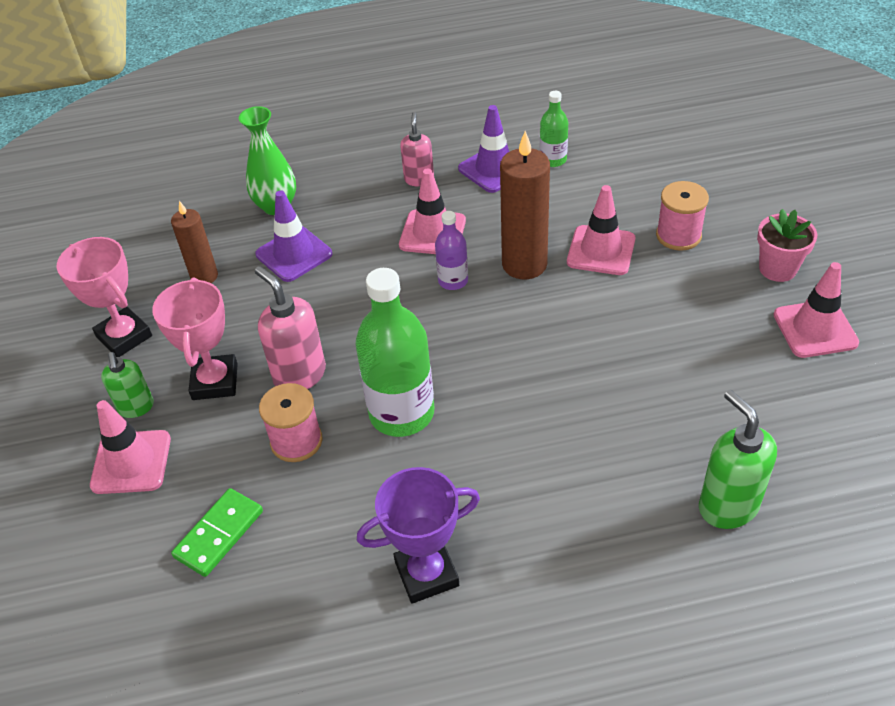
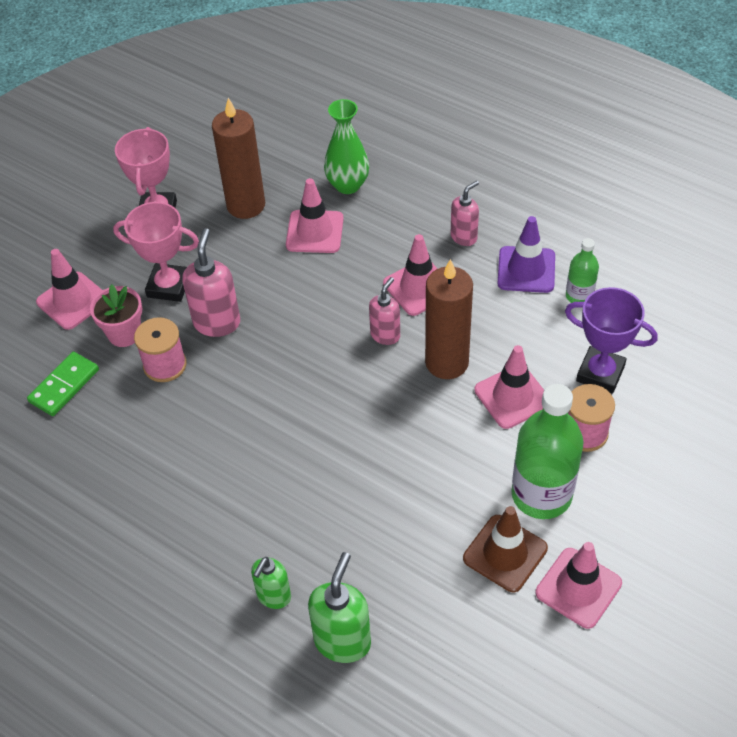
camera: 45 degrees right, 5 degrees up
(136, 407) = (112, 267): green soap dispenser -> green soap dispenser (273, 596)
(204, 276) = (246, 205): brown candle -> brown candle, size x1.63
(215, 381) = (169, 286): pink trophy -> pink trophy turned 60 degrees clockwise
(219, 534) = (64, 386): green domino -> green domino turned 45 degrees counterclockwise
(294, 254) = (315, 232): purple traffic cone -> pink traffic cone
(401, 413) = (240, 400): green bottle -> green bottle (541, 495)
(427, 574) = (131, 511): purple trophy -> purple trophy (600, 373)
(453, 281) = (385, 335): purple bottle -> pink soap dispenser
(742, 349) = (505, 553): none -> brown traffic cone
(777, 269) = (620, 521): pink flower pot -> pink flower pot (124, 334)

